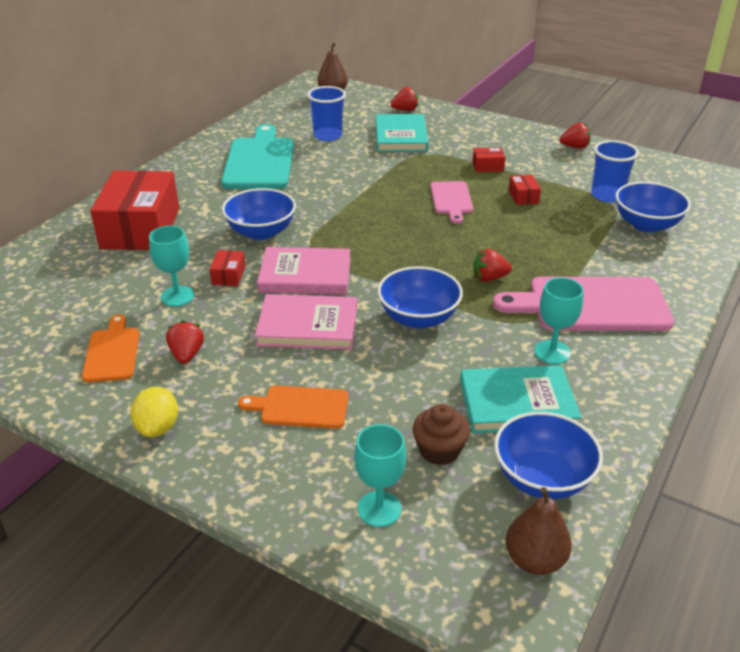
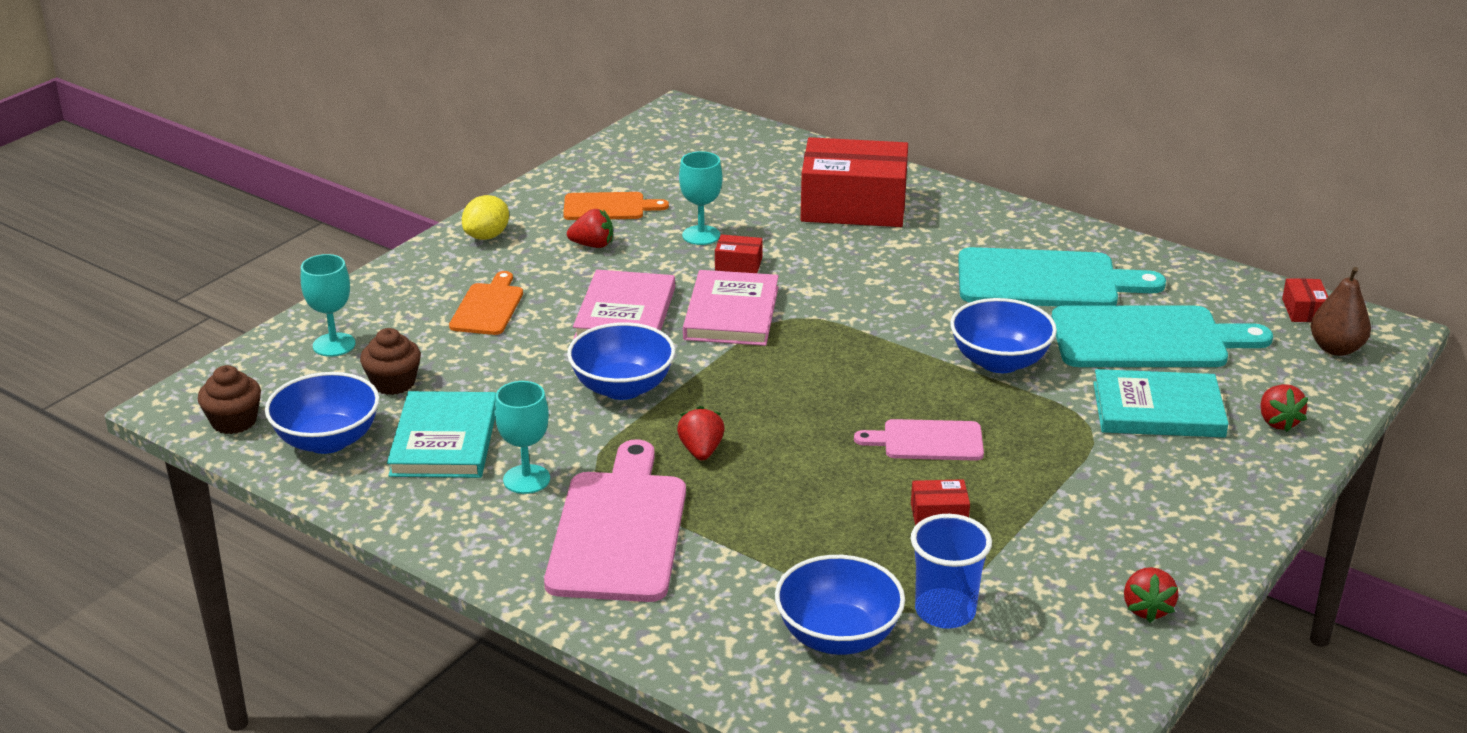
camera: 95 degrees right, 5 degrees down
(158, 427) = (487, 236): yellow lemon -> yellow lemon turned 60 degrees counterclockwise
(261, 232) = (838, 283): blue bowl -> blue bowl (999, 362)
(328, 135) = (1147, 339): blue cup -> turquoise cutting board
(488, 166) = (1049, 491): red box -> red box (1304, 310)
(534, 560) = (234, 421): brown pear -> brown cupcake

